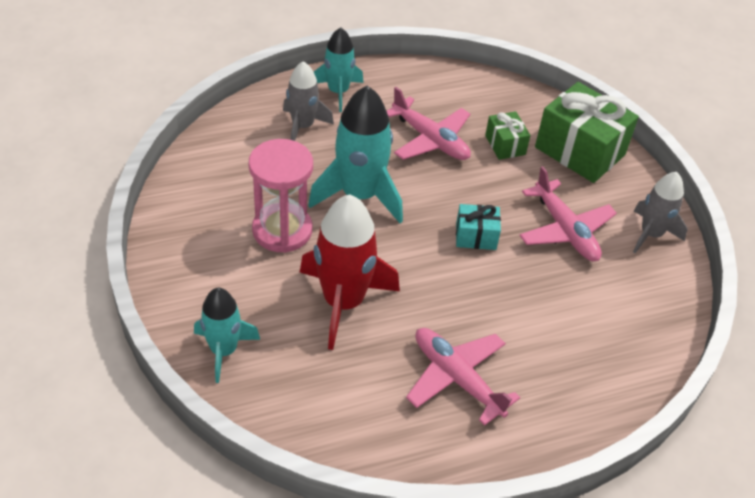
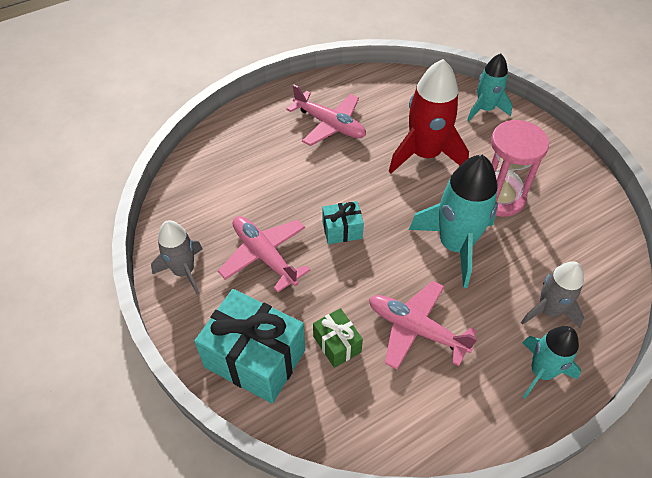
camera: 170 degrees right, 5 degrees up
(580, 151) = (255, 358): green gift -> turquoise gift

